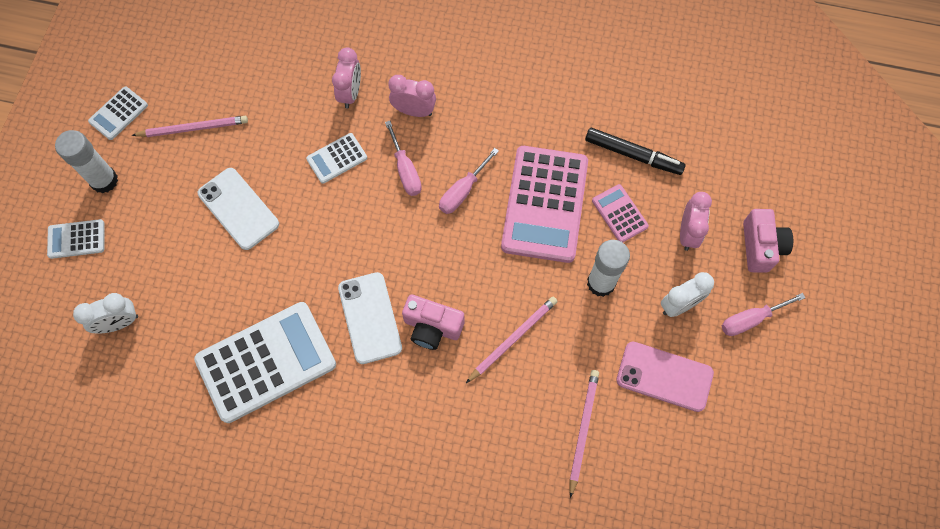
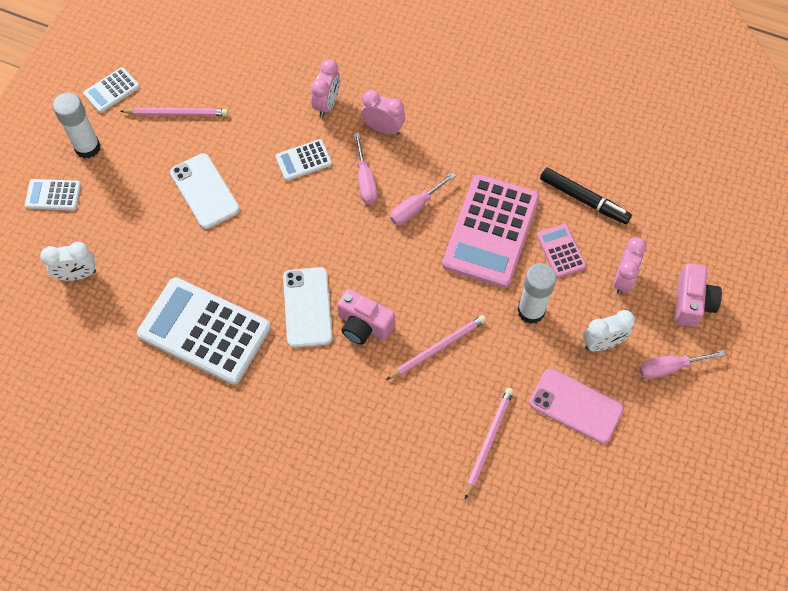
camera: 10 degrees right, 5 degrees down
(266, 362) = (204, 331): white calculator -> white calculator turned 135 degrees counterclockwise

